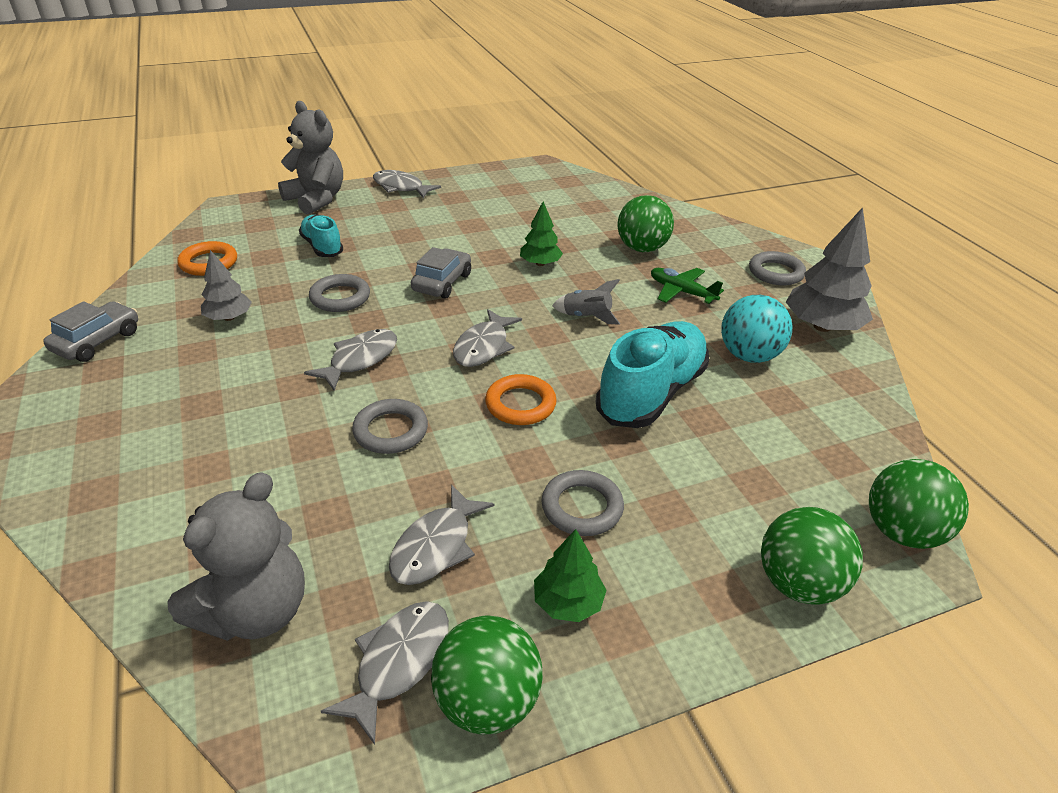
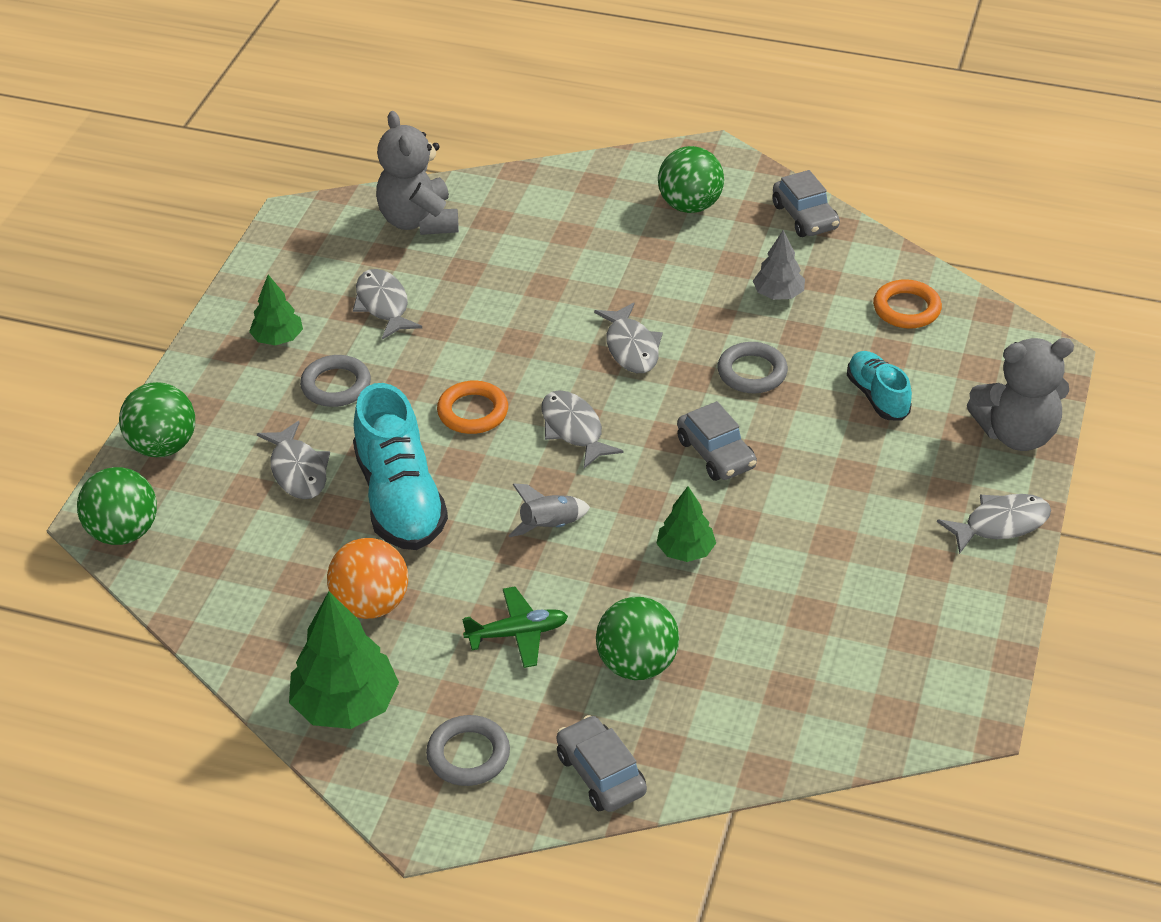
camera: 130 degrees right, 5 degrees up
(322, 247) = (877, 396): turquoise shoe -> turquoise shoe turned 120 degrees counterclockwise
(391, 431) = (518, 329): grey ring -> none
(398, 662) = (322, 259): grey fish -> grey fish (298, 470)
(487, 701) = (261, 279): green ball -> green ball (690, 206)
(719, 234) = (600, 774): none -> grey car
(749, 356) = (371, 604): turquoise ball -> orange ball
(822, 326) = (345, 705): grey tree -> green tree

